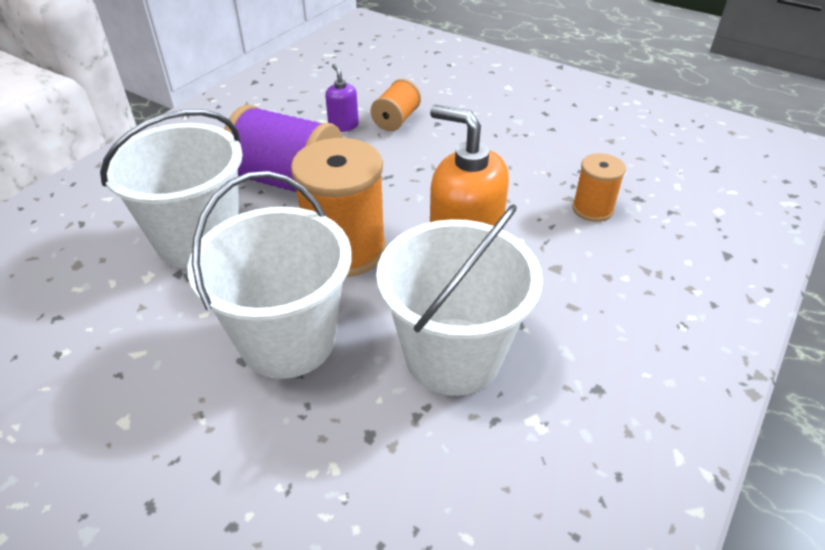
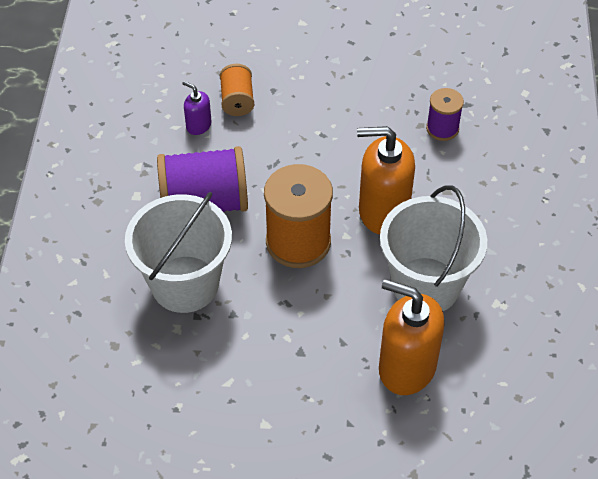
camera: 30 degrees left, 10 degrees up
(288, 340) = (317, 325): white bucket -> none
(349, 442) = (406, 367): none -> orange soap dispenser
(592, 209) = (442, 128): orange spool -> purple spool

